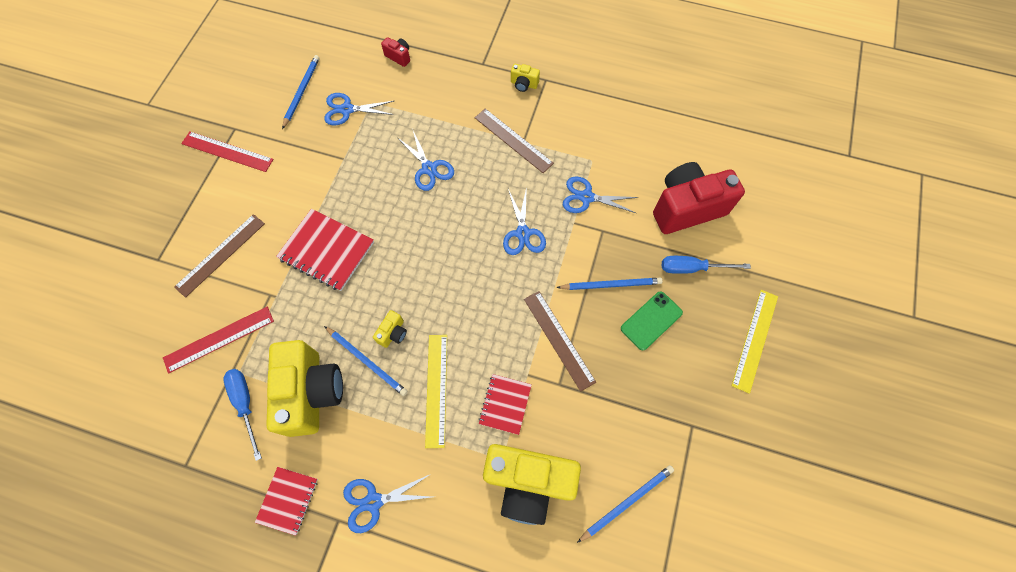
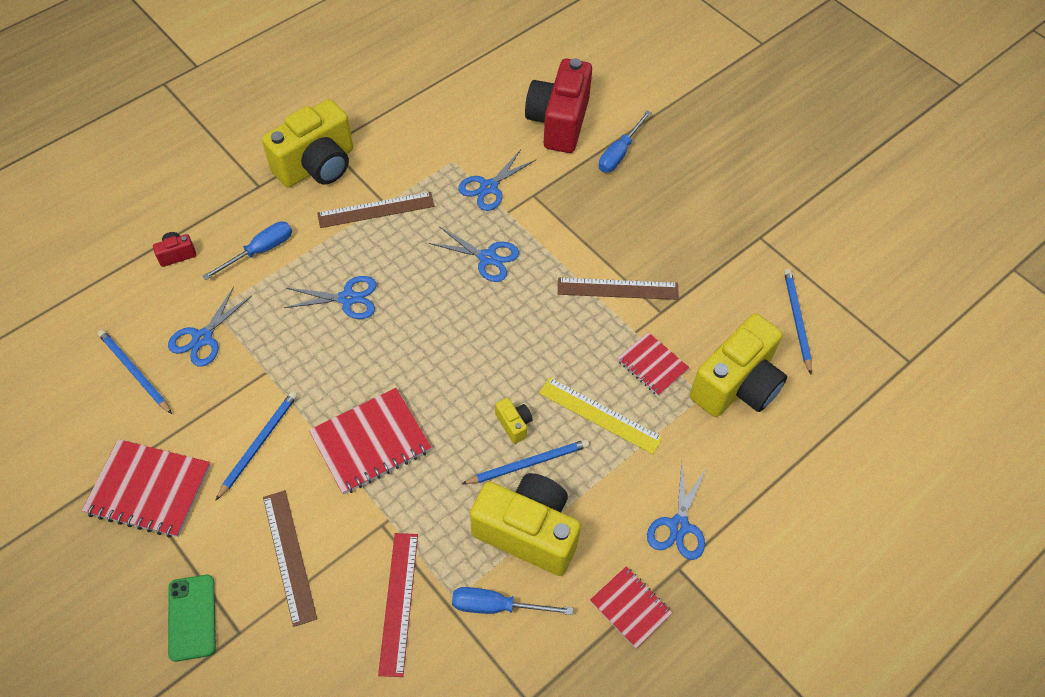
camera: 60 degrees left, 10 degrees down
(227, 151) = (149, 489): red ruler -> red notebook
(432, 97) = (260, 251): none -> blue screwdriver
(524, 84) = (317, 166): yellow camera -> yellow camera, size x2.43
(611, 285) = (592, 219): blue pencil -> blue pencil (259, 444)
(651, 320) = (647, 210): green phone -> green phone (192, 617)
(755, 340) = (714, 151): yellow ruler -> none

